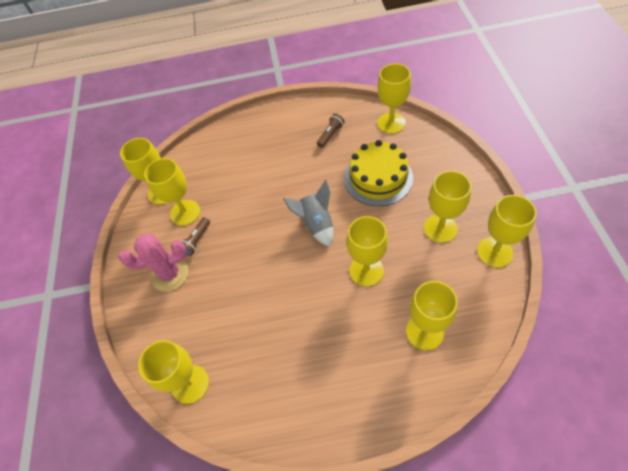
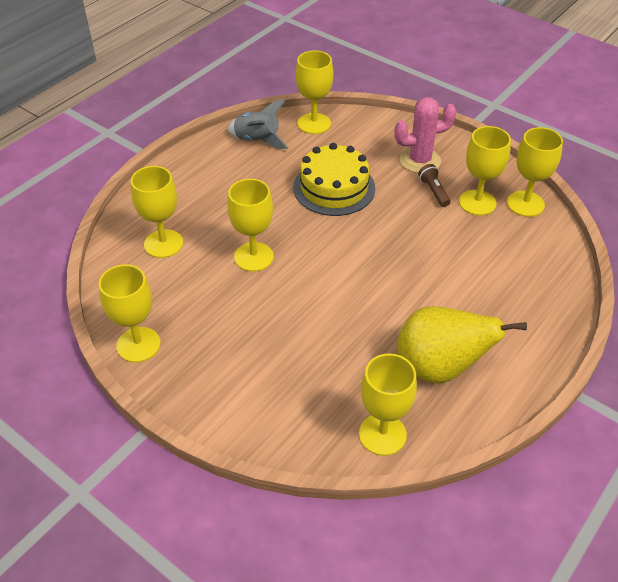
camera: 130 degrees right, 10 degrees down
(170, 274) = (420, 160): pink cactus -> pink cactus turned 45 degrees clockwise
(316, 224) = (342, 266): grey rocket -> grey rocket (257, 140)
(330, 134) = (439, 368): brown flashlight -> yellow pear
(378, 178) = (327, 349): yellow cake -> yellow cake (334, 188)
(440, 228) = (212, 335): yellow goblet -> none

